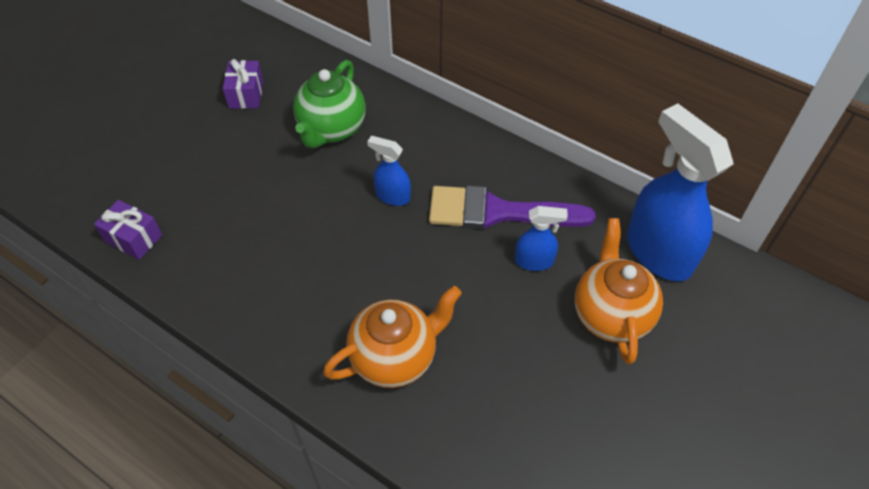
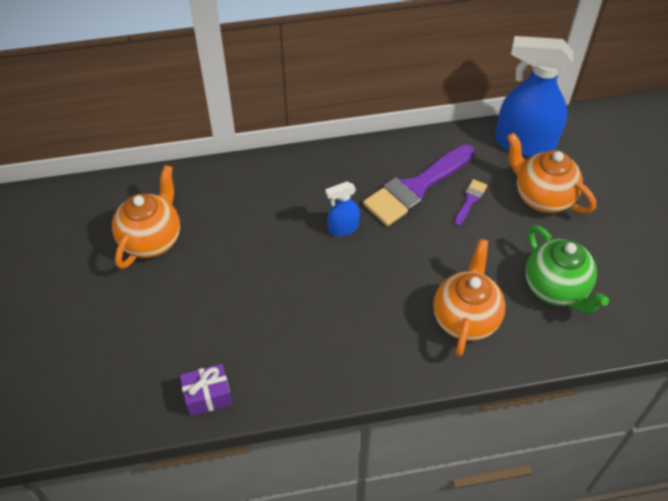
camera: 45 degrees left, 0 degrees up
(246, 94) = (152, 239): purple gift -> orange teapot
(332, 130) = (247, 217): green teapot -> green teapot (556, 289)
(534, 261) = (470, 200): blue spray bottle -> purple brush

